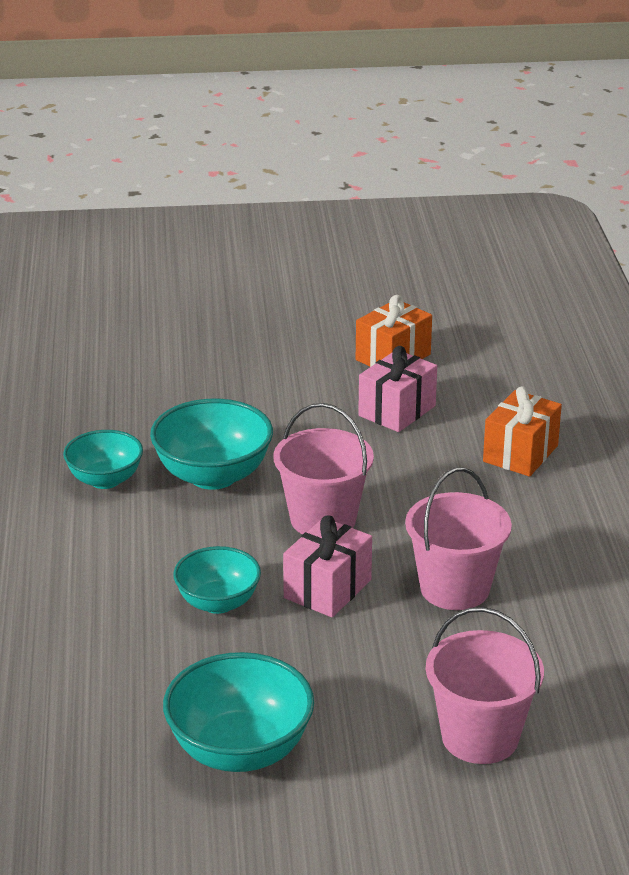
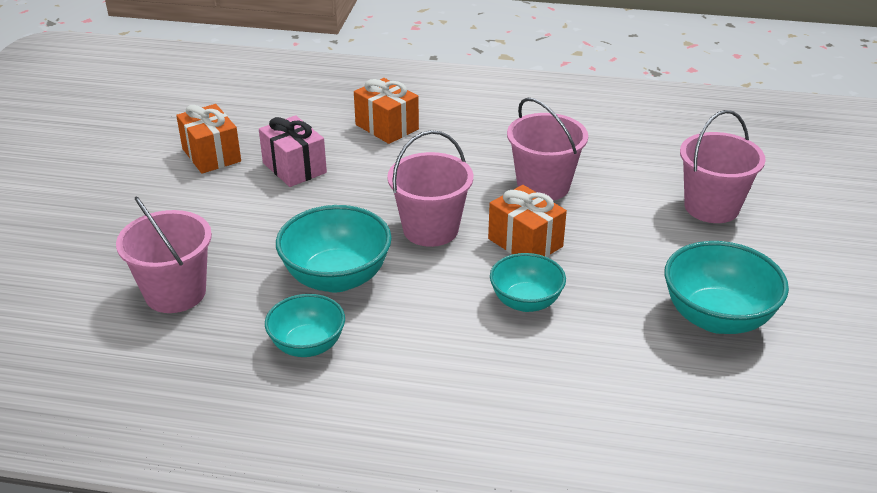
camera: 75 degrees left, 5 degrees up
(156, 394) = (175, 293): none -> pink bucket
(327, 589) = (525, 243): pink gift -> orange gift

